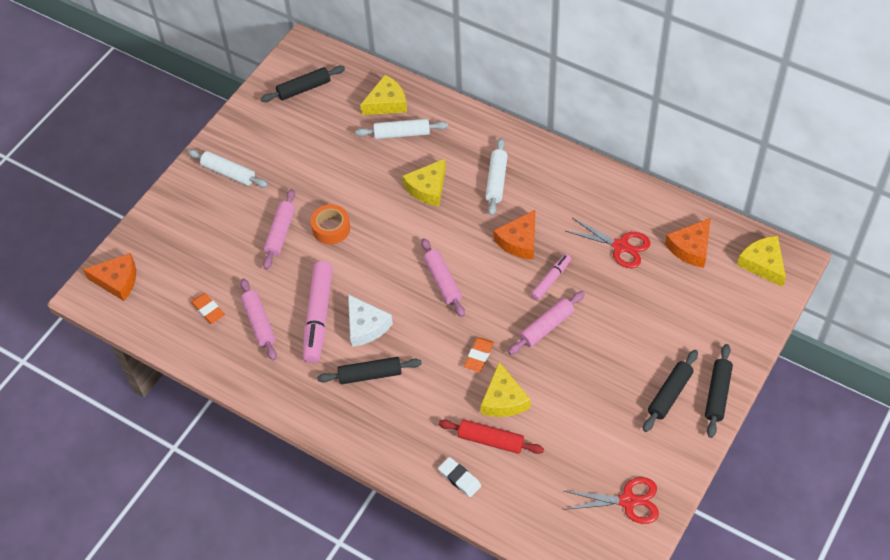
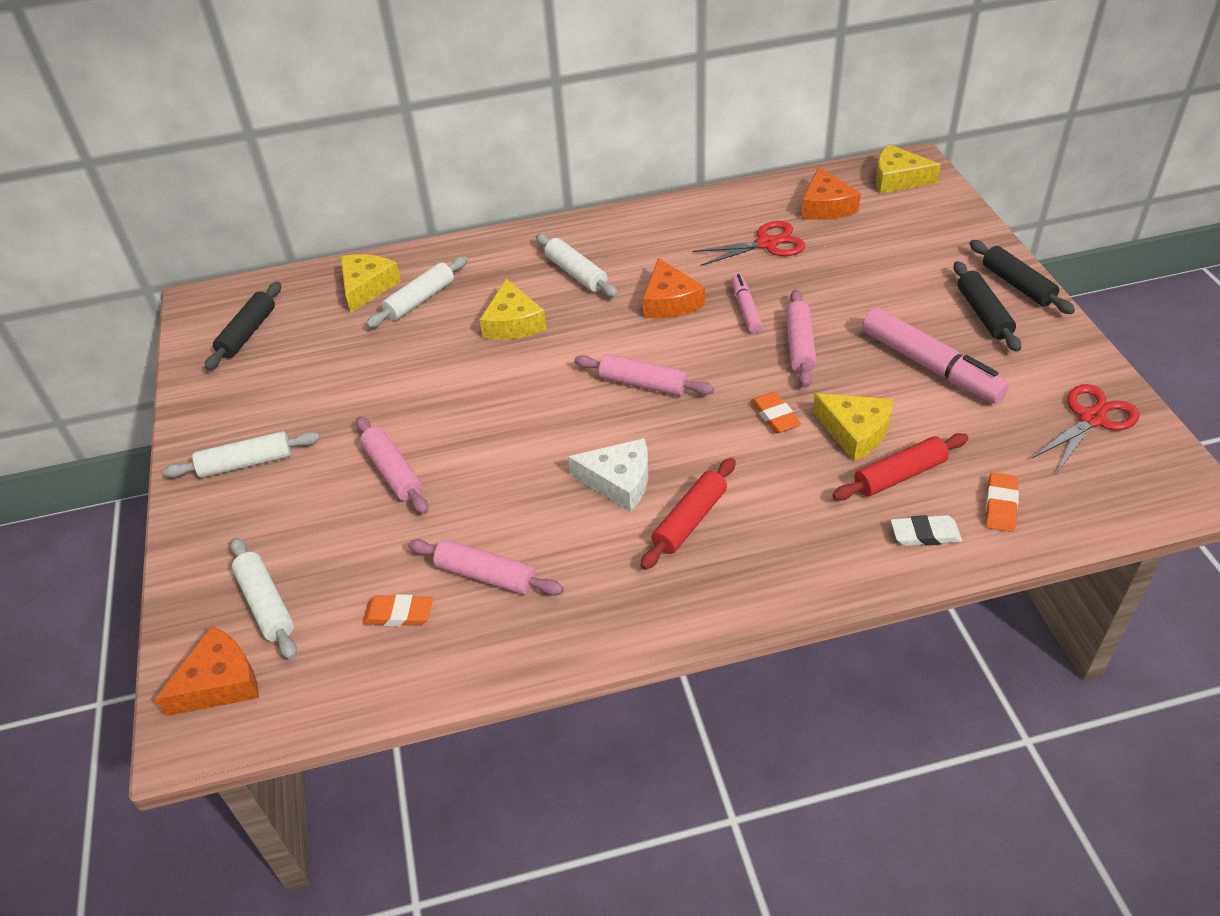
camera: 45 degrees left, 10 degrees down
(166, 258) = (266, 604): none -> white rolling pin
(318, 317) = (551, 514): pink marker -> pink marker (930, 366)
(331, 228) = (451, 426): orange tape -> none
(370, 375) = (690, 520): black rolling pin -> red rolling pin
(513, 498) = (1000, 505): none -> orange eraser

